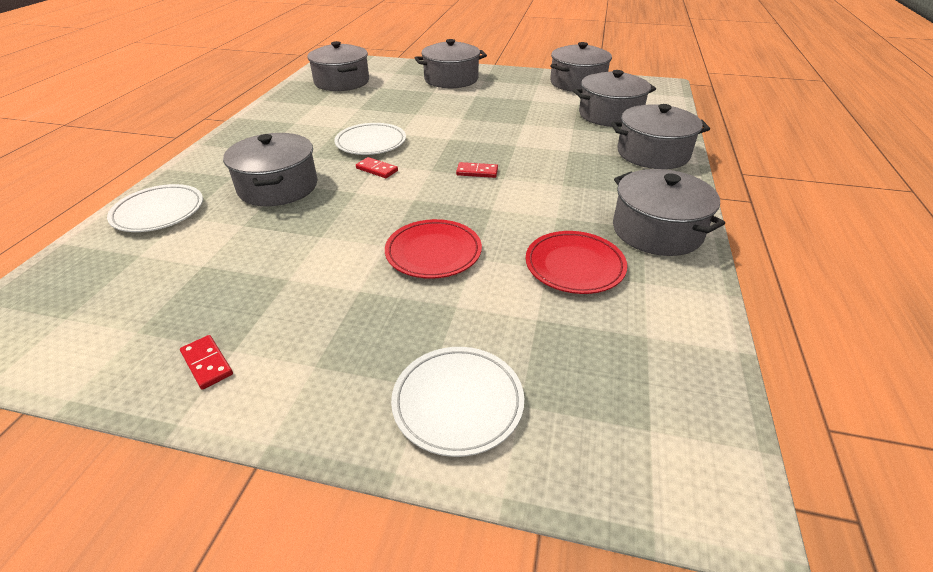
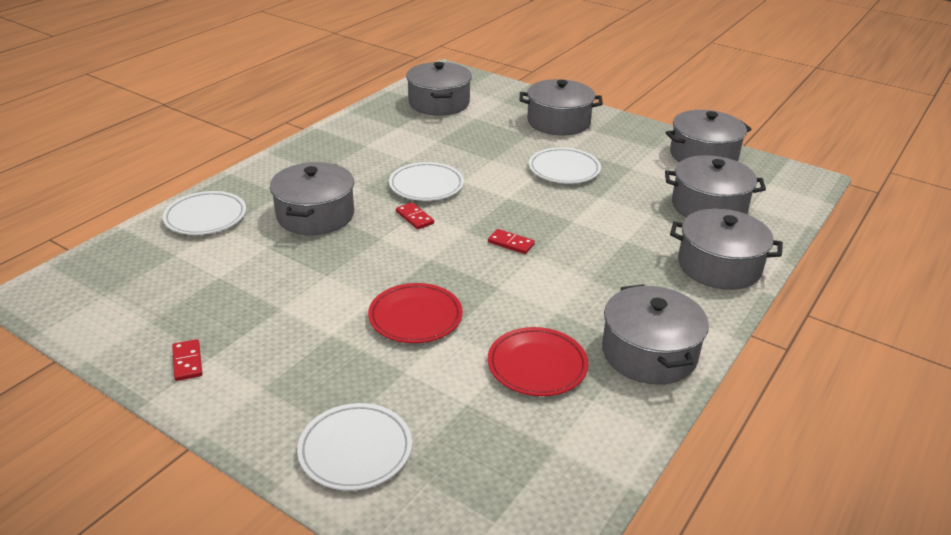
camera: 20 degrees right, 5 degrees down
(480, 110) = (564, 169): none -> white plate

